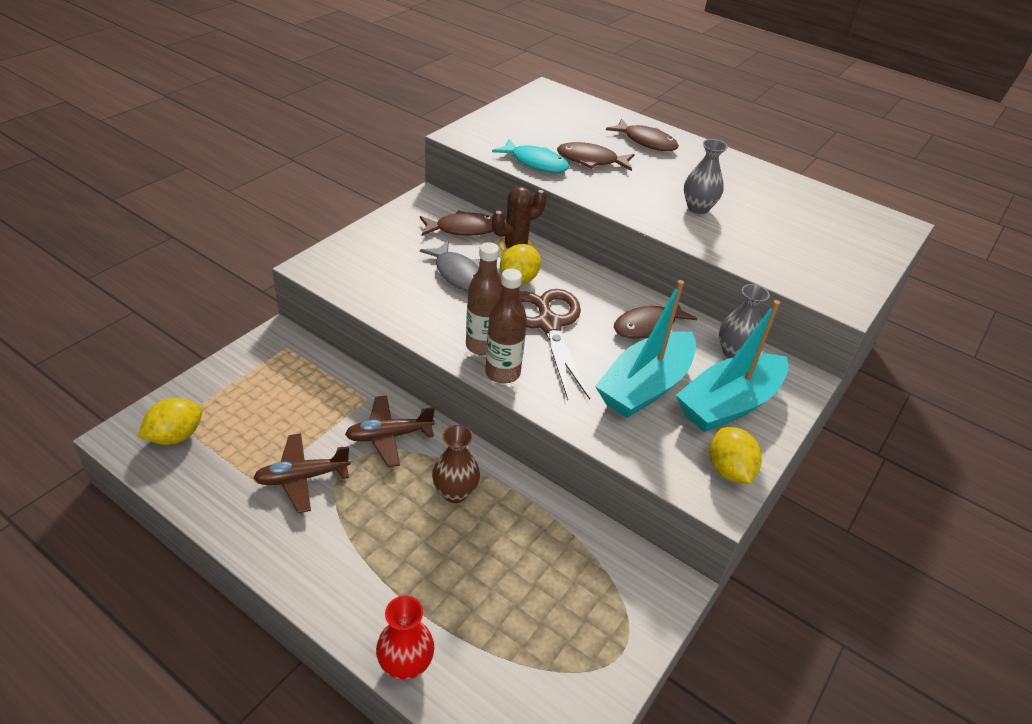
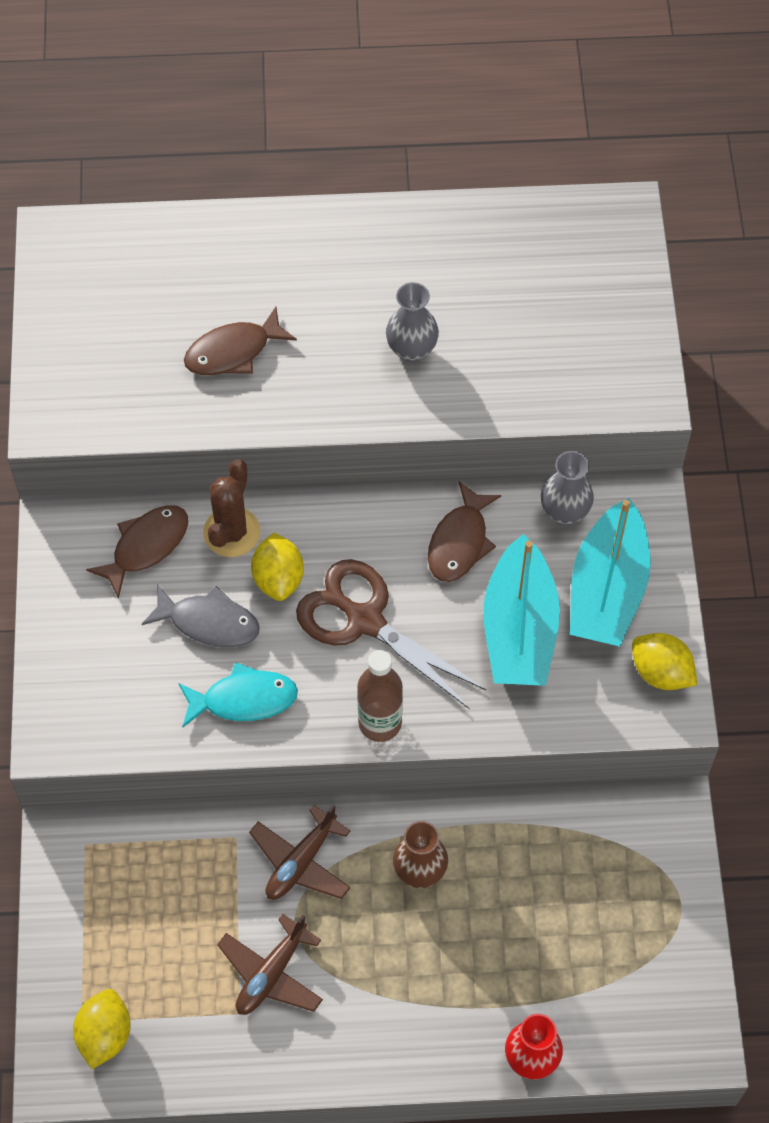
camera: 35 degrees left, 20 degrees up
(482, 346) = (329, 704): brown bottle -> none
(535, 163) = (178, 407): turquoise fish -> turquoise fish (243, 699)
(646, 142) = (262, 260): brown fish -> none

